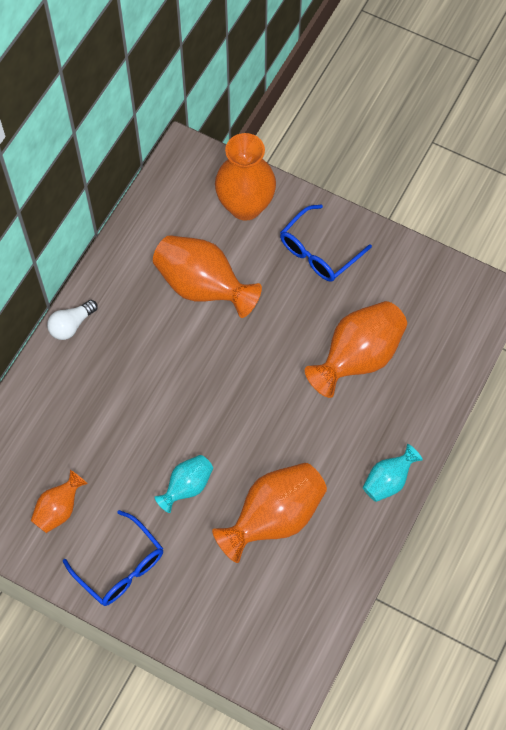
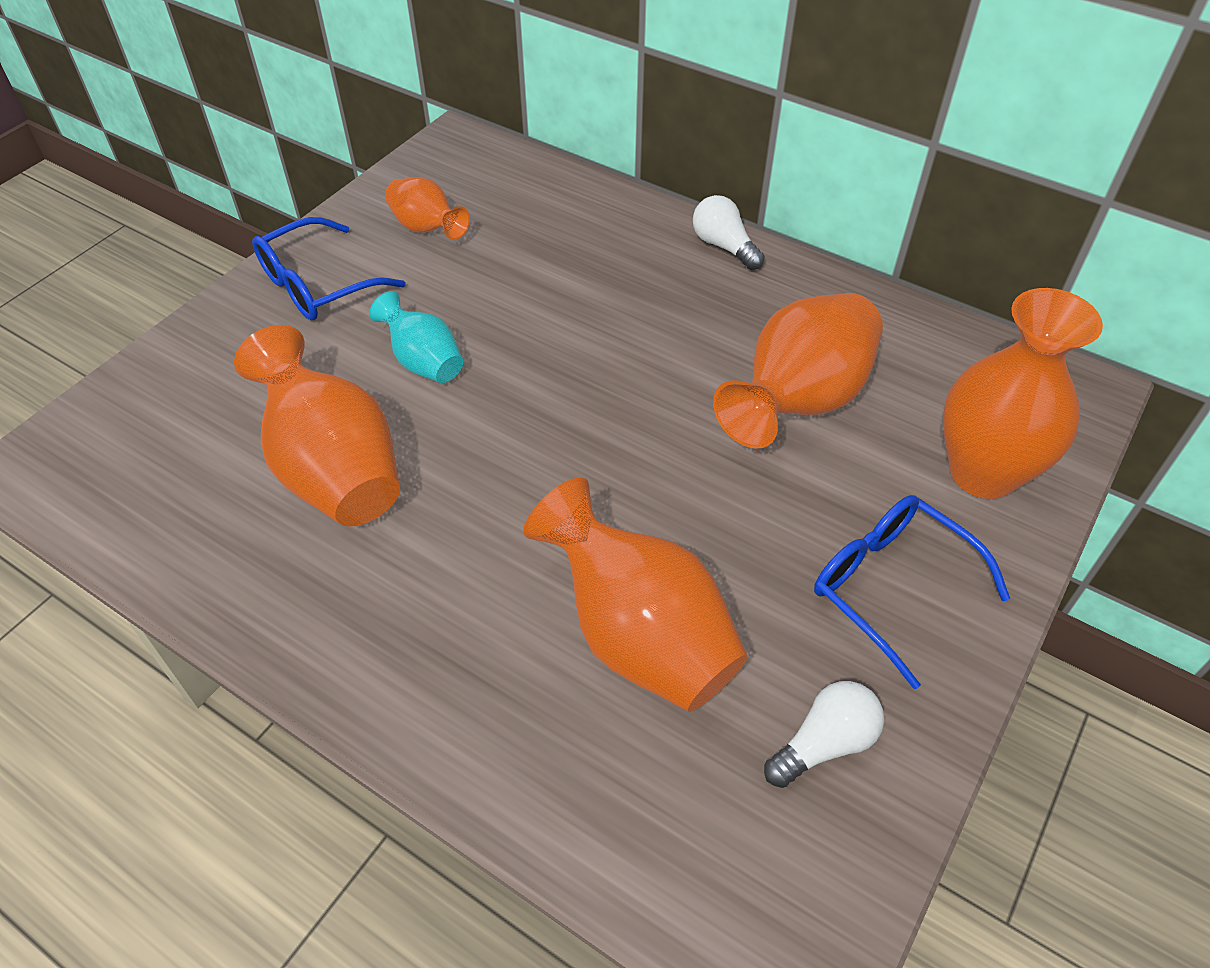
camera: 95 degrees right, 15 degrees down
(388, 480) = (352, 662): turquoise vase -> none
(400, 283) = (824, 743): none -> white light bulb

